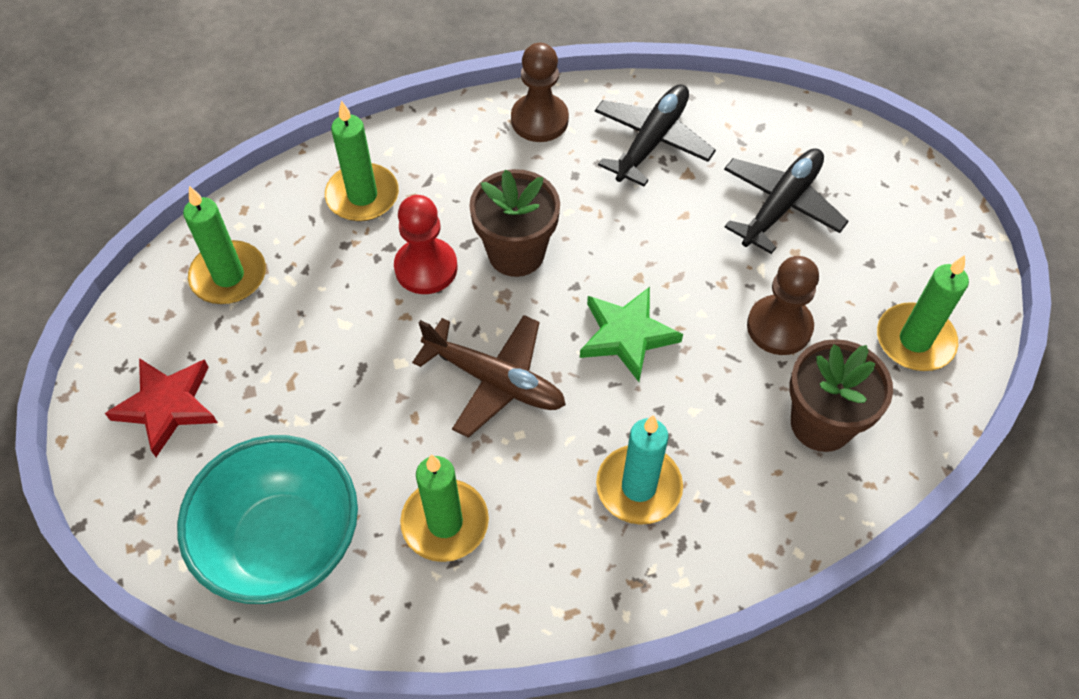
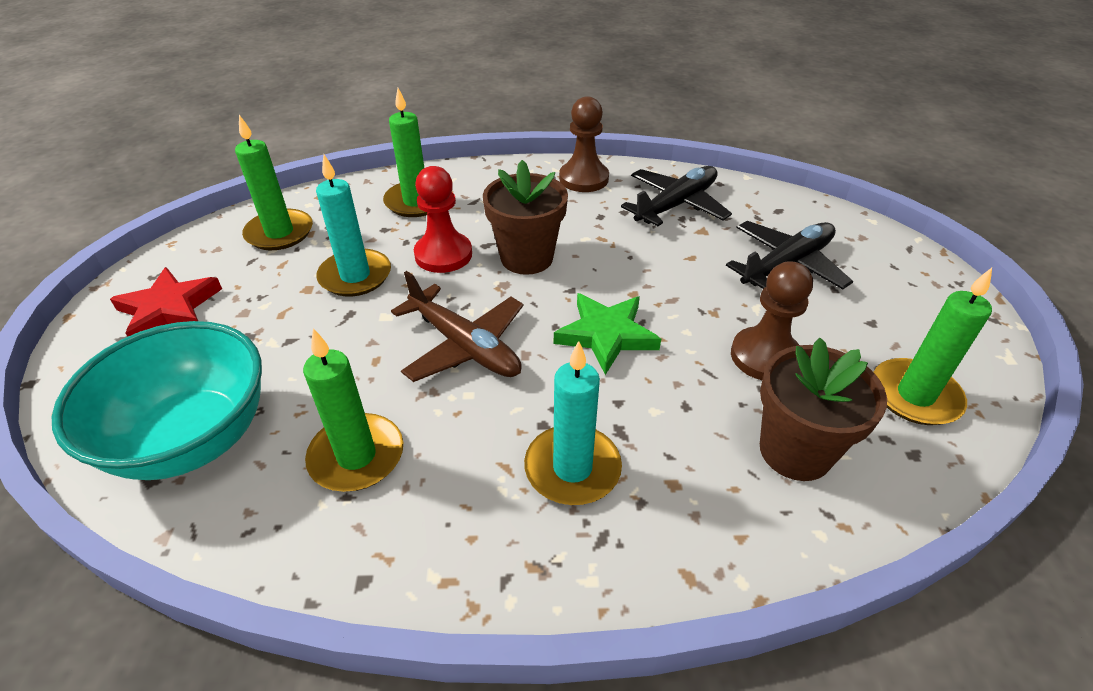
camera: 15 degrees right, 15 degrees down
(344, 318) = (355, 276): none -> turquoise candle

